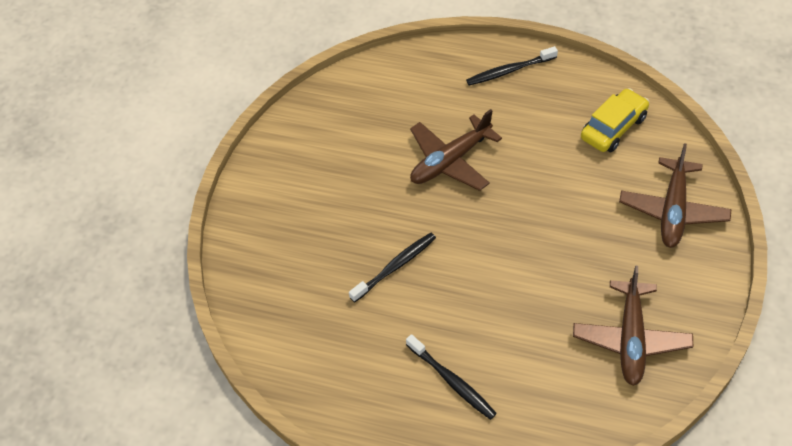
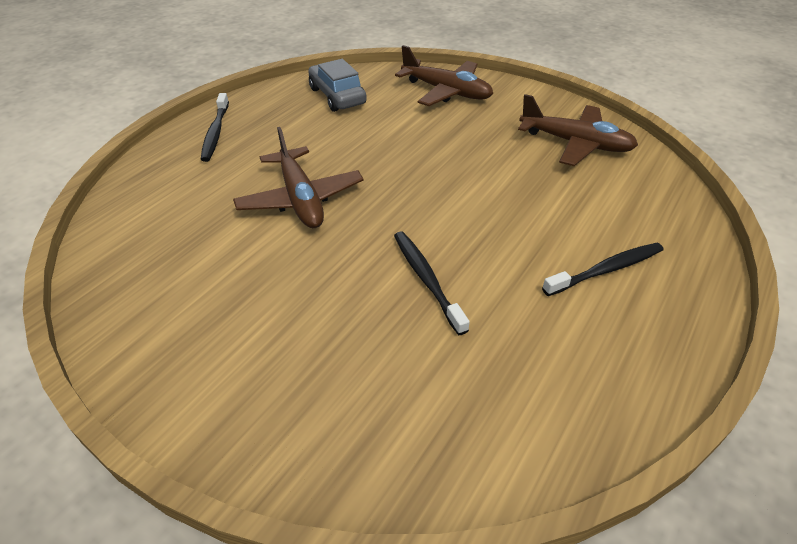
camera: 75 degrees left, 10 degrees down
(613, 128) = (337, 96): yellow car -> grey car

